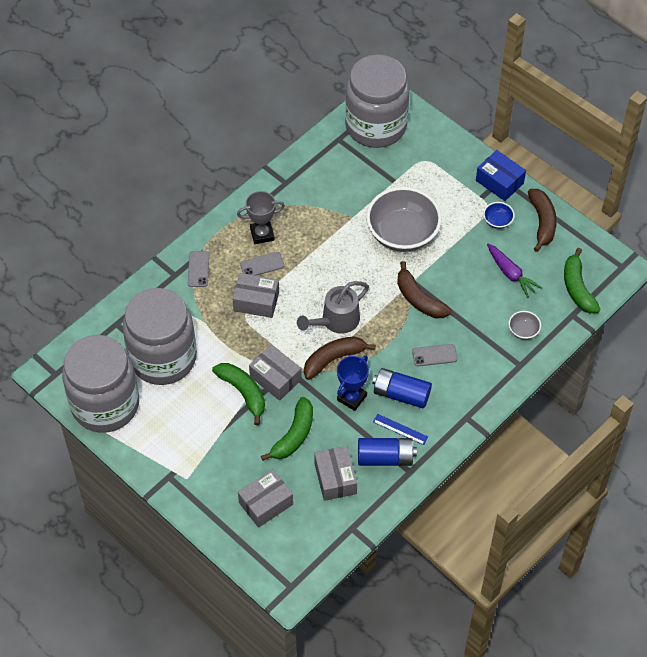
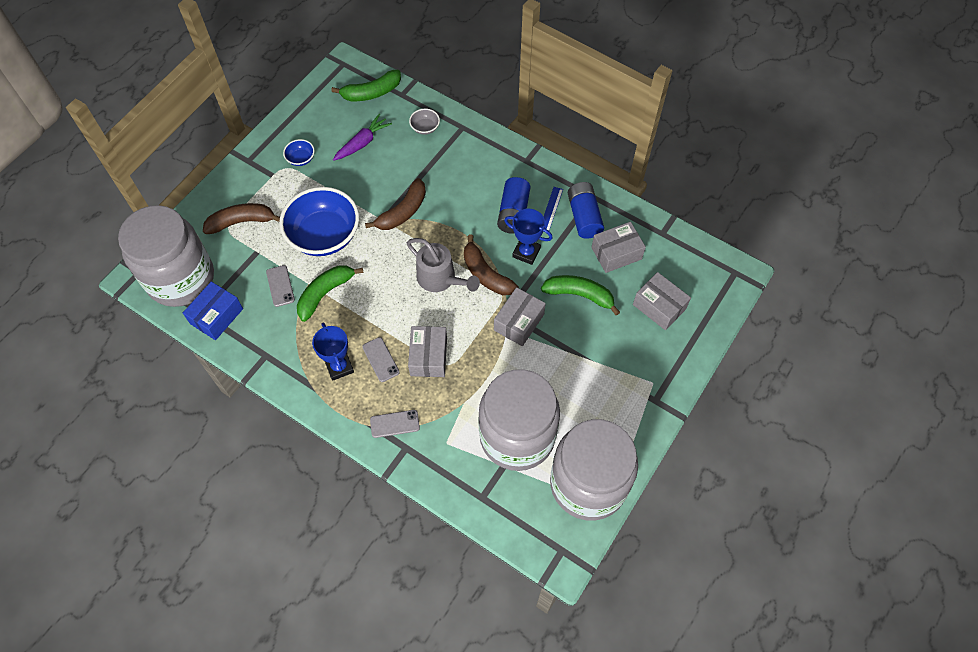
camera: 100 degrees left, 5 degrees up
(243, 392) = (542, 349): green banana -> green banana (325, 294)
(262, 234) = (339, 367): grey trophy -> blue trophy
(402, 233) = (324, 235): grey bowl -> blue bowl
(434, 355) = (465, 192): grey phone -> grey phone (280, 286)
(499, 182) = (252, 162): blue box -> blue box (216, 316)
(542, 222) = (299, 124): brown banana -> brown banana (241, 222)

